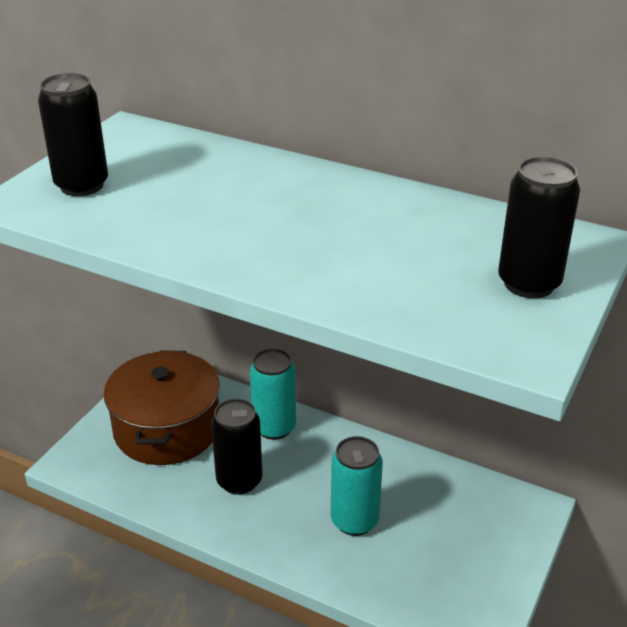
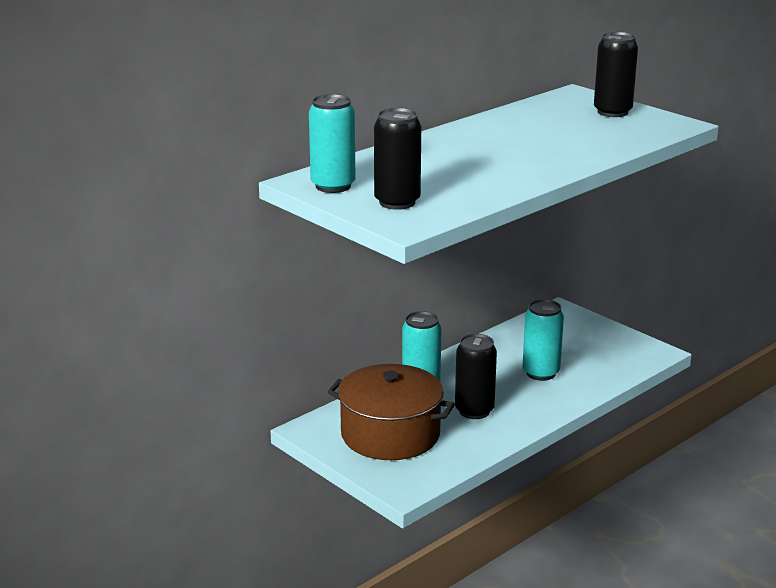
camera: 70 degrees left, 10 degrees down
(118, 145) = (333, 186): none -> turquoise can

